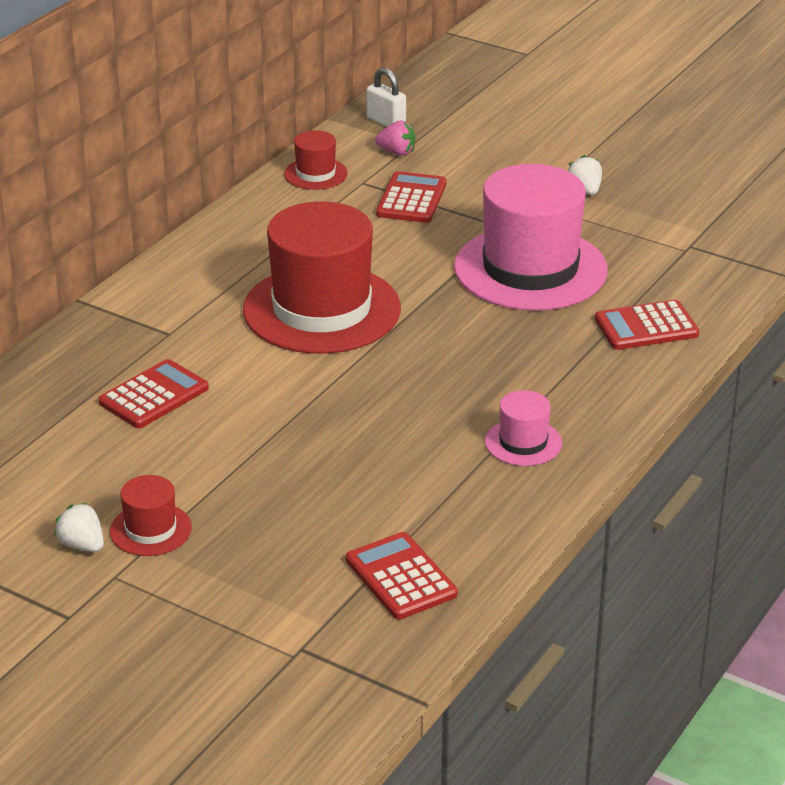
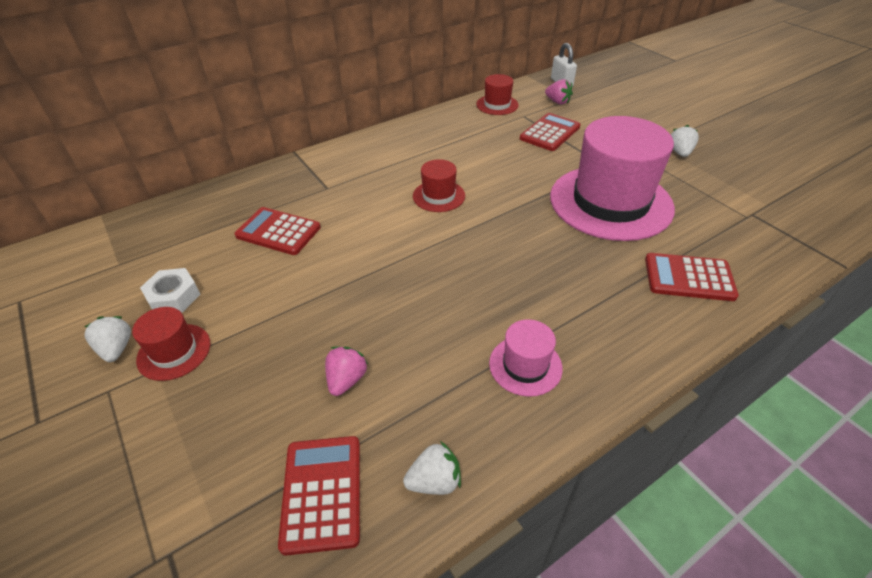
camera: 25 degrees right, 10 degrees up
(94, 487) = (174, 297): none -> white nut
(154, 395) = (278, 232): red calculator -> red calculator turned 135 degrees counterclockwise
(322, 309) = (439, 196): red hat -> red hat, size x0.45
(356, 500) = (346, 380): none -> pink strawberry
(493, 542) = (434, 481): none -> white strawberry

